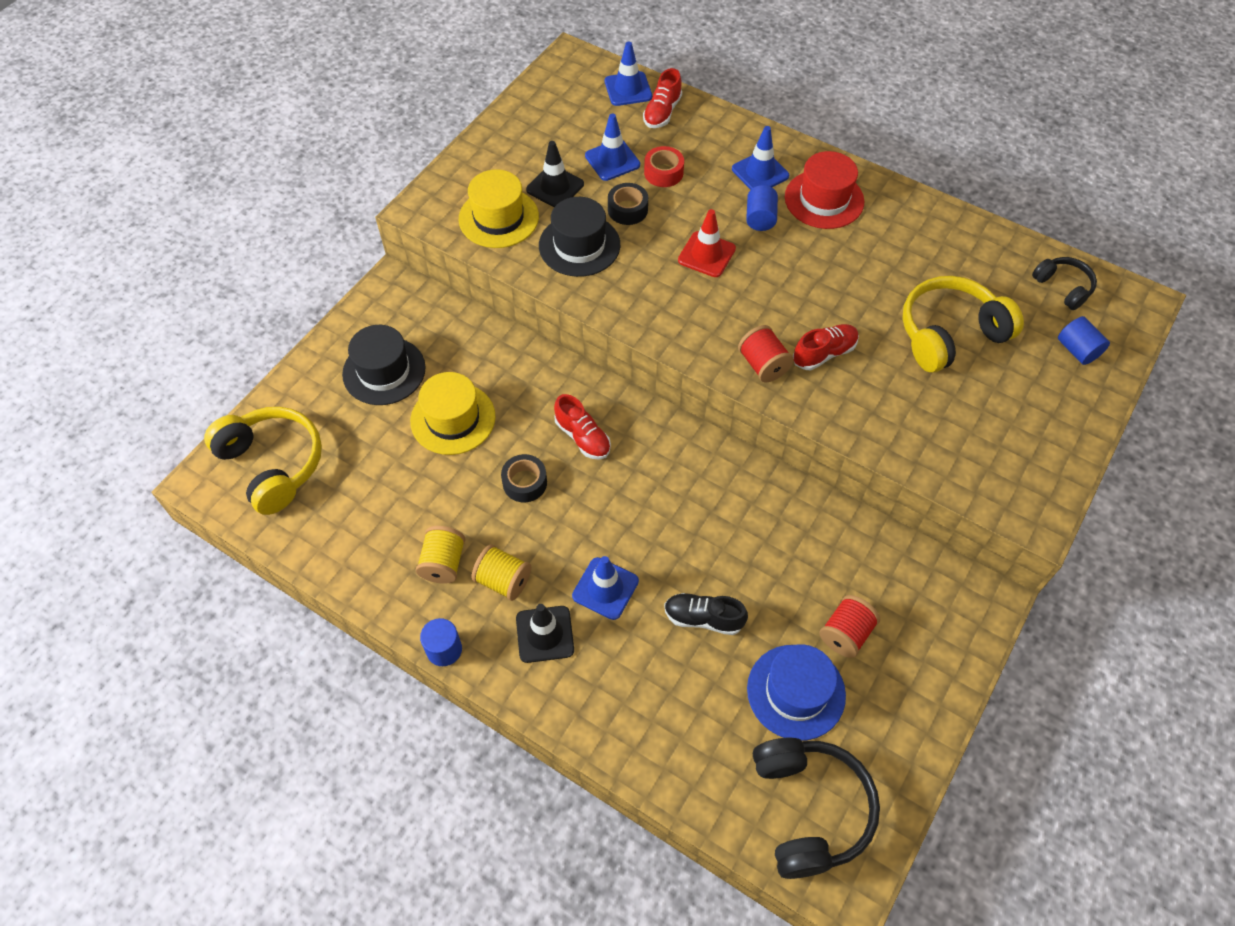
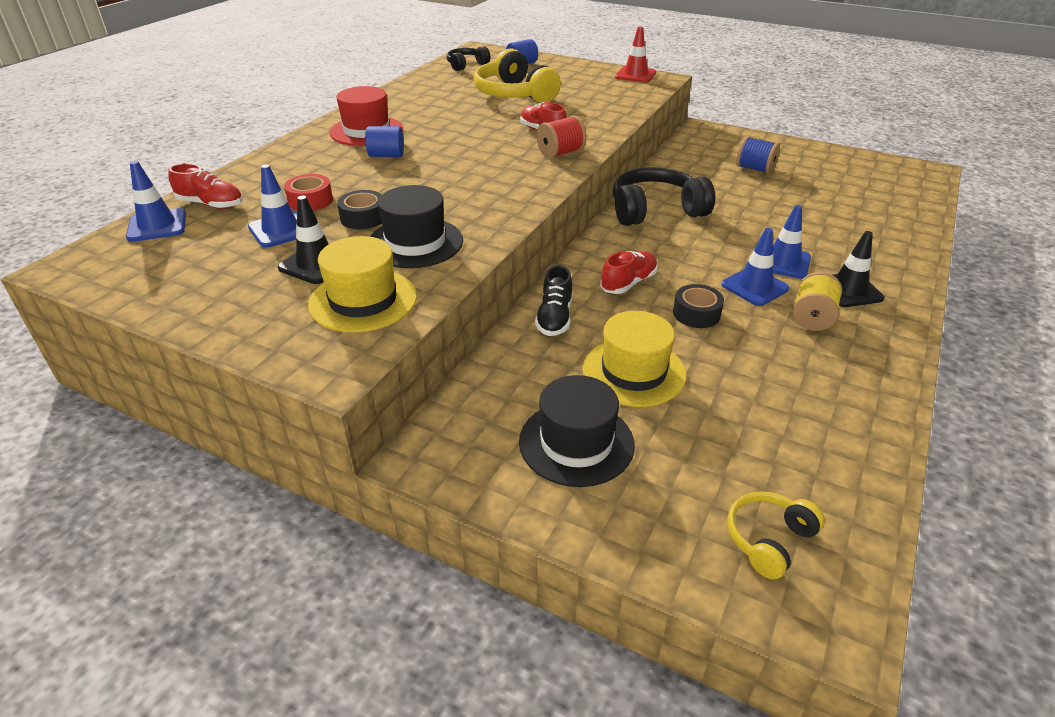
camera: 95 degrees left, 20 degrees down
(273, 464) = (769, 540): yellow headphones -> yellow headphones, size x0.55
(443, 563) = (818, 358): yellow spool -> none
(444, 649) = (909, 347): blue cylinder -> none
(703, 618) = (780, 218): black shoe -> black shoe (554, 318)
(706, 254) = (432, 177): red traffic cone -> red traffic cone (635, 75)
(760, 172) = (324, 156): blue traffic cone -> blue traffic cone (754, 287)
(796, 692) = (812, 185): blue hat -> none
(809, 809) = (890, 181): black headphones -> black headphones (656, 211)
(845, 633) = (755, 169): red spool -> blue spool

